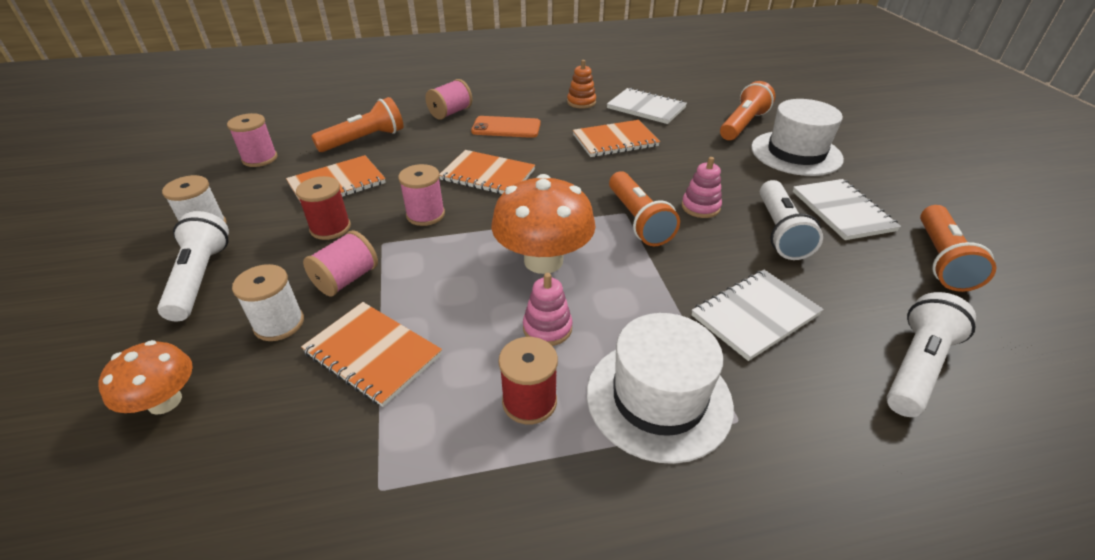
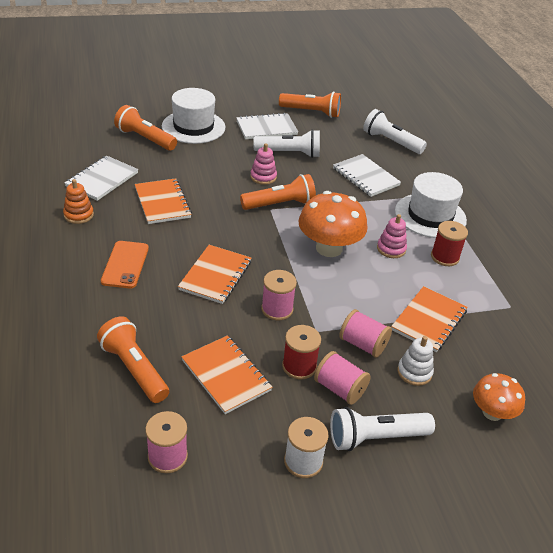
camera: 95 degrees left, 0 degrees up
(279, 324) = (414, 372): white spool -> white stacking toy
(450, 113) = (80, 305): pink spool -> pink spool (339, 389)

